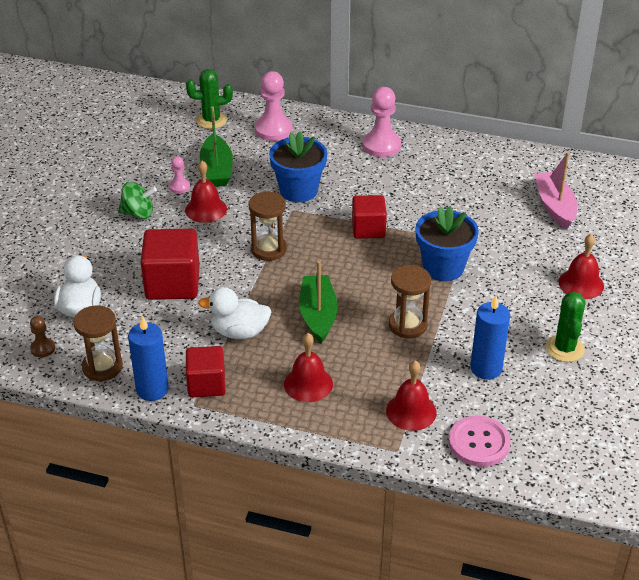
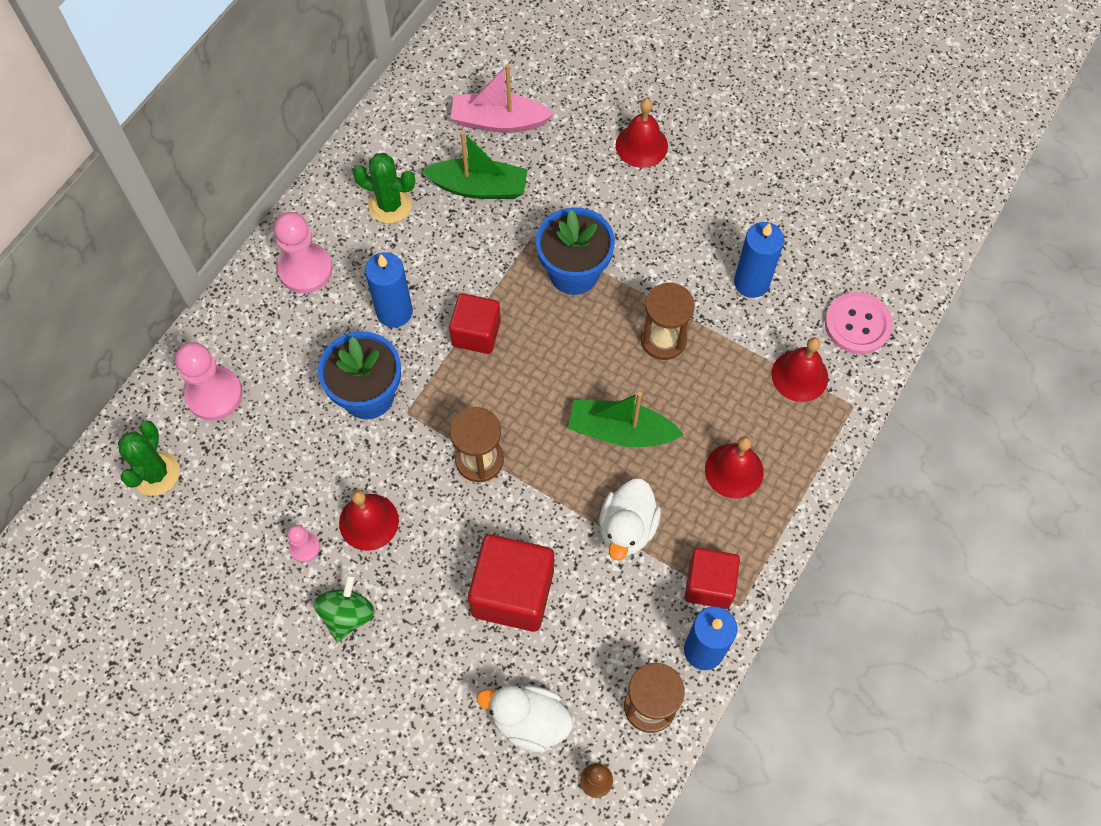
camera: 75 degrees left, 25 degrees up
(217, 169) = (281, 489): green boat -> green boat (479, 187)
(367, 189) = (394, 312): none -> blue candle
(564, 348) = (739, 198): green cactus -> green cactus (390, 205)

